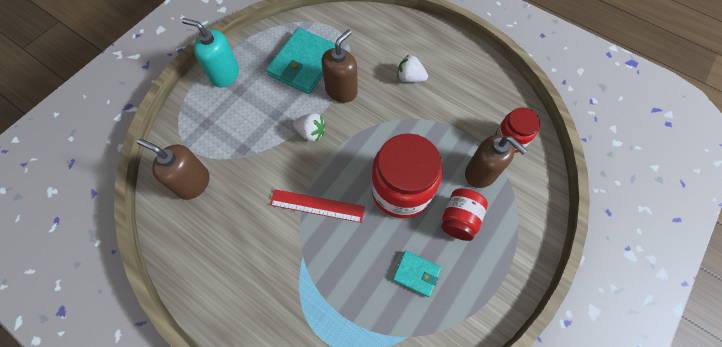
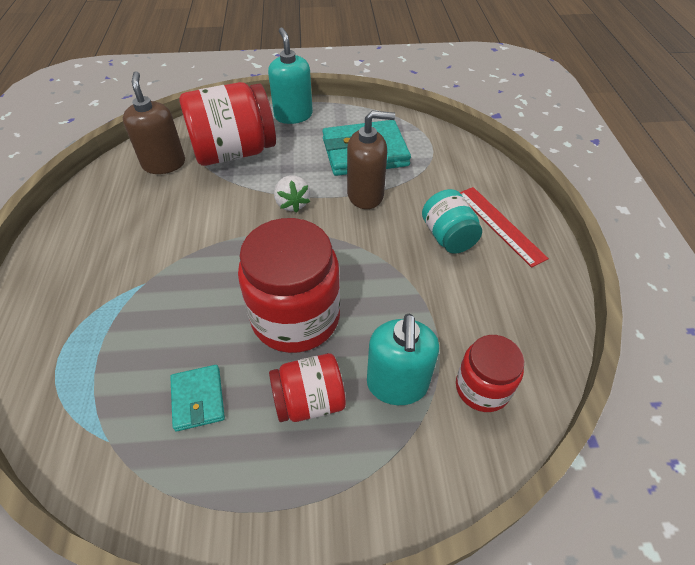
camera: 50 degrees right, 15 degrees down
(227, 133) = (234, 152): none -> red jar
(317, 206) = (212, 258): red ruler -> red ruler (499, 225)
(410, 78) = (448, 237): white strawberry -> turquoise jar
(481, 173) = (397, 384): brown soap dispenser -> turquoise soap dispenser

